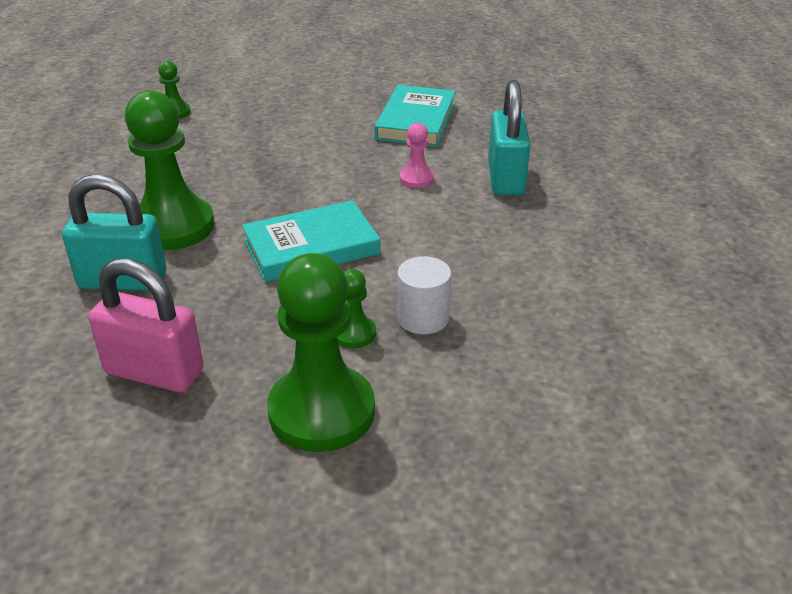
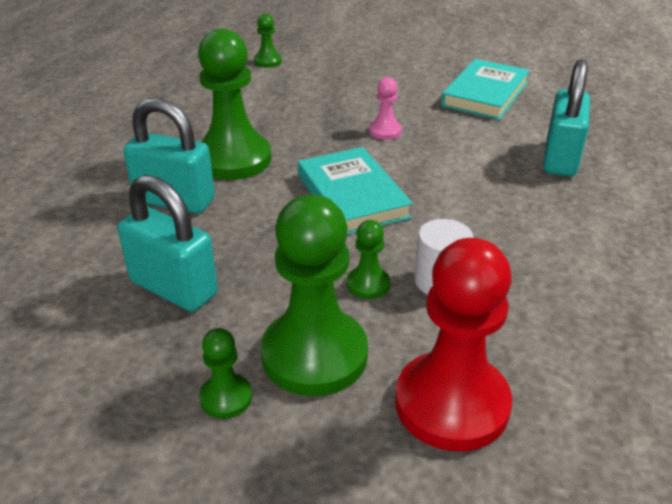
camera: 15 degrees right, 0 degrees up
(154, 372) = (173, 288): pink padlock -> turquoise padlock
(246, 469) = (226, 398): none -> green pawn
(311, 247) = (352, 196): turquoise book -> turquoise book turned 75 degrees clockwise
(416, 179) = (471, 147): pink pawn -> pink pawn (385, 131)
(465, 431) = (451, 404): none -> red pawn

